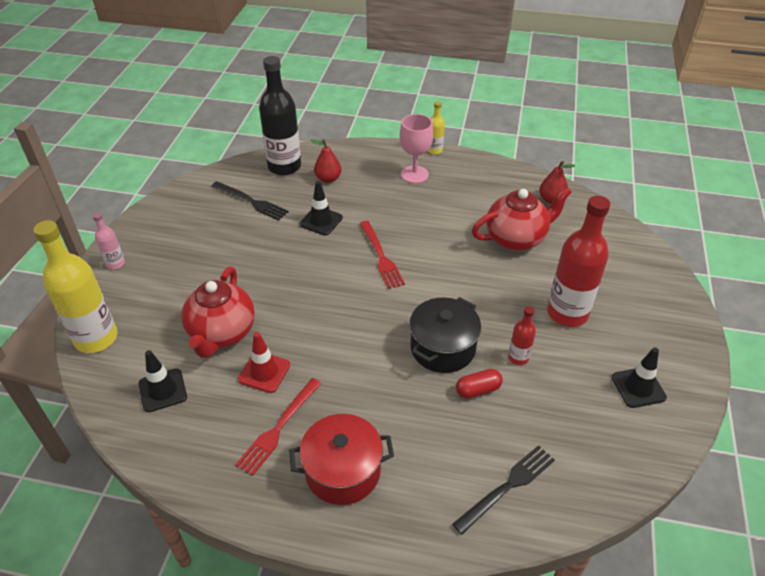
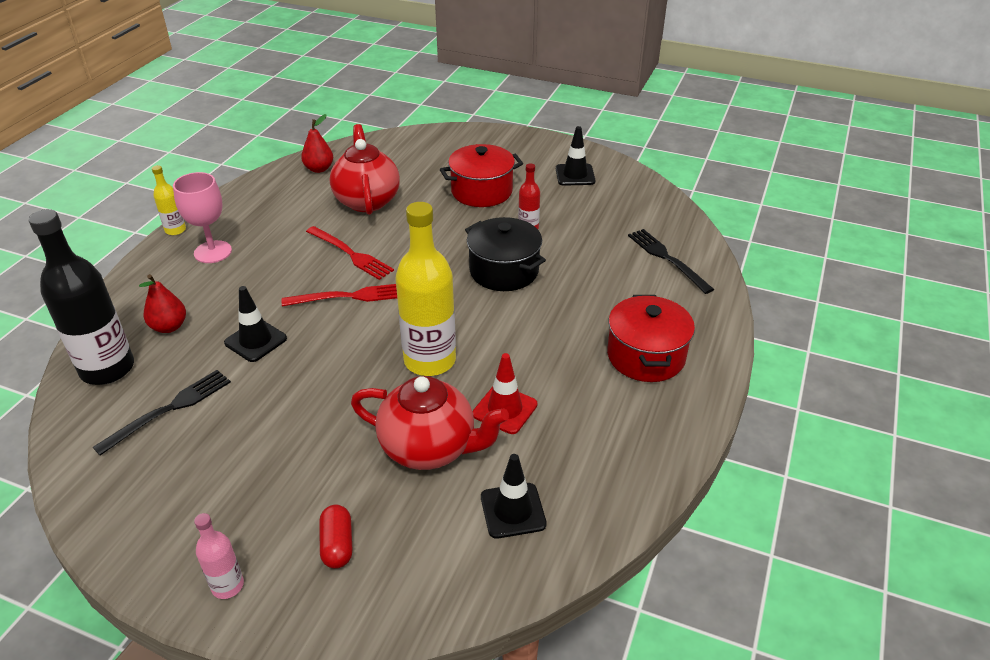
camera: 80 degrees left, 5 degrees down
(96, 338) = (393, 600): yellow bottle -> yellow bottle (430, 360)
(278, 428) = (588, 401): red fork -> red fork (351, 254)
(478, 390) = (561, 257): red capsule -> red capsule (337, 545)
(567, 313) = (481, 191): red bottle -> red pot

